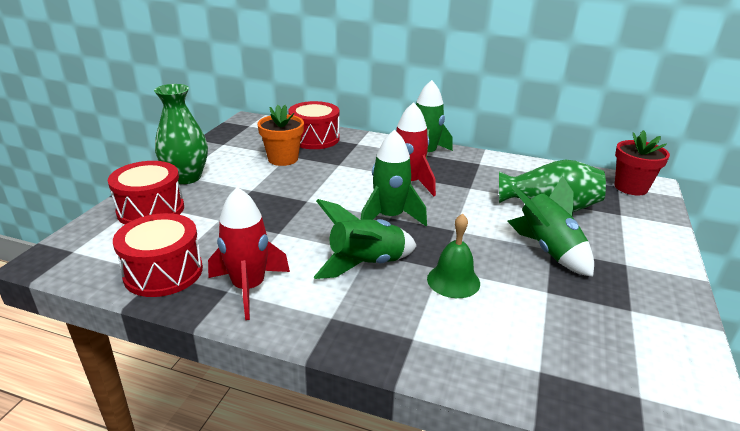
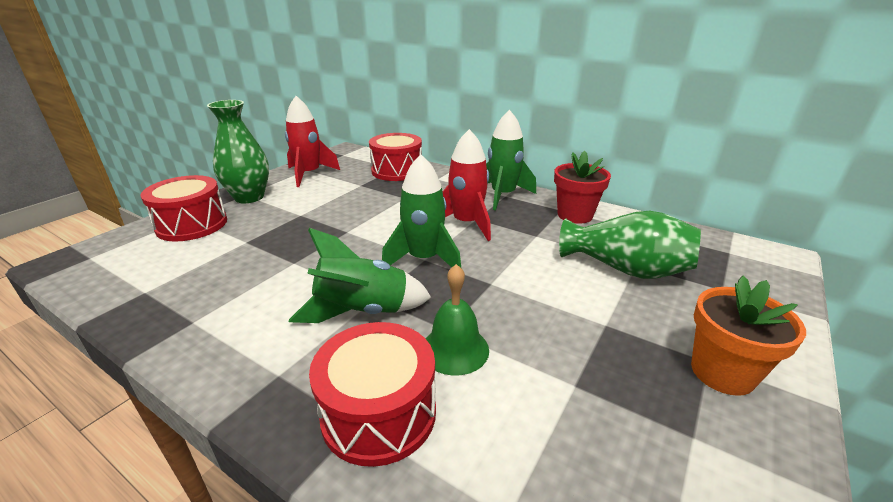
camera: 15 degrees right, 0 degrees up
(163, 272) = (149, 291): red drum -> red drum (379, 413)
(249, 288) = (216, 322): red rocket -> red rocket (309, 174)
(283, 159) = (352, 187): orange flower pot -> orange flower pot (722, 372)
(548, 250) = (601, 325): green rocket -> none
(631, 187) = (748, 256): red flower pot -> red flower pot (575, 215)

